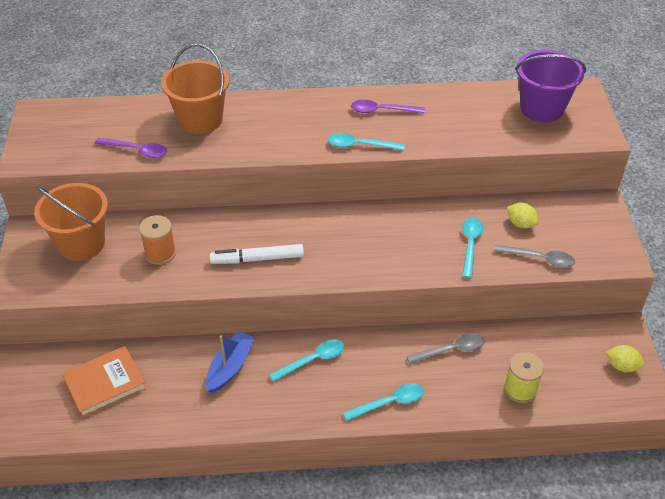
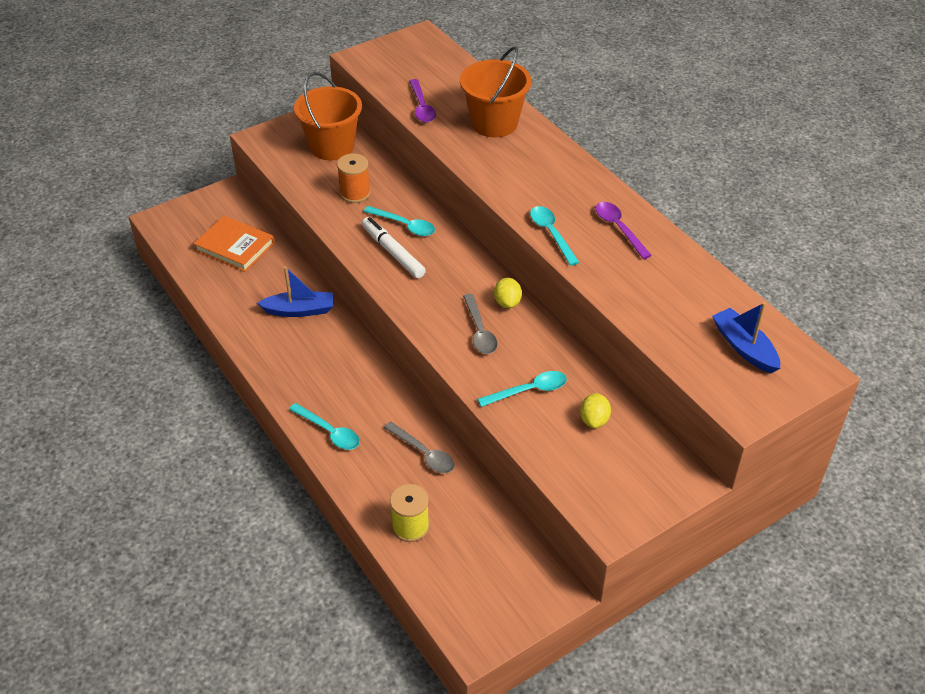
camera: 60 degrees right, 0 degrees up
(312, 360) = (343, 359): turquoise spoon -> turquoise spoon (404, 225)
(539, 259) = (553, 453): grey spoon -> grey spoon (479, 331)
(542, 108) = (744, 347): purple bucket -> blue boat
(622, 366) = (502, 606): yellow lemon -> yellow lemon (507, 302)

